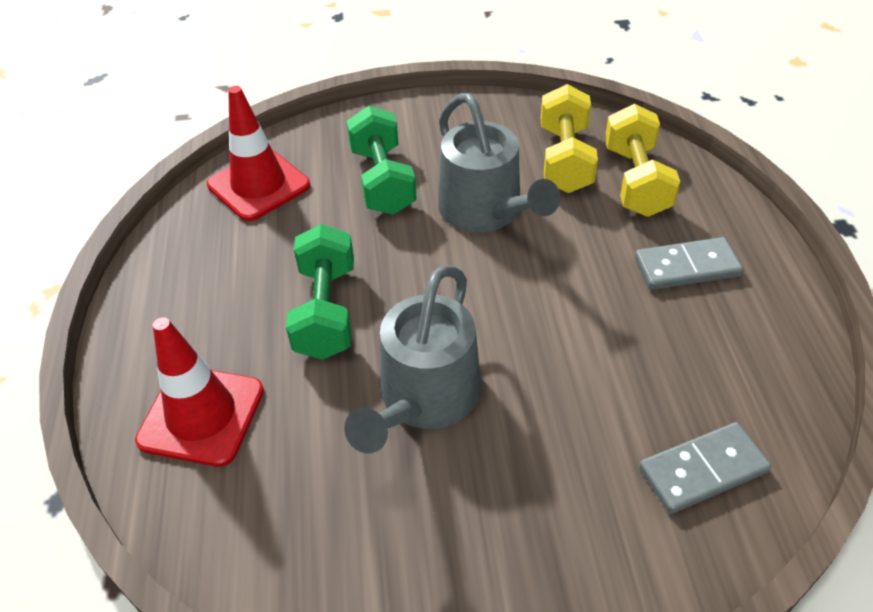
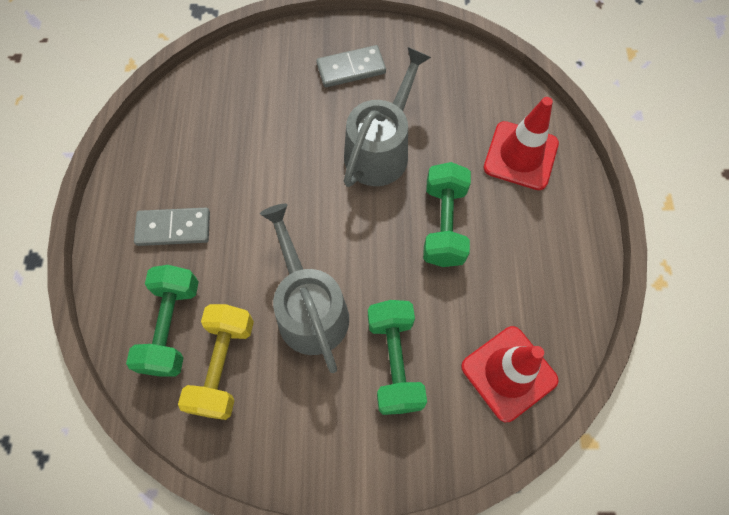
camera: 175 degrees left, 20 degrees up
(636, 181) = (172, 327): yellow dumbbell -> green dumbbell
(702, 470) = (232, 89): grey domino -> grey domino (351, 69)

